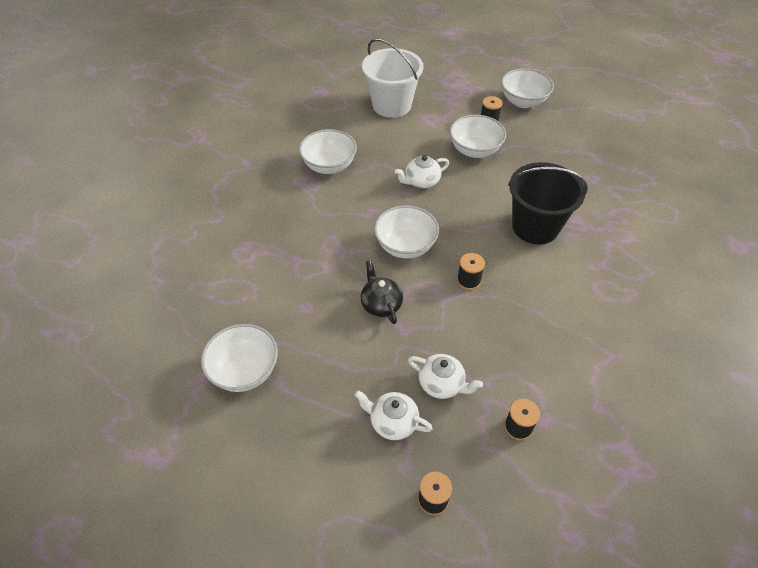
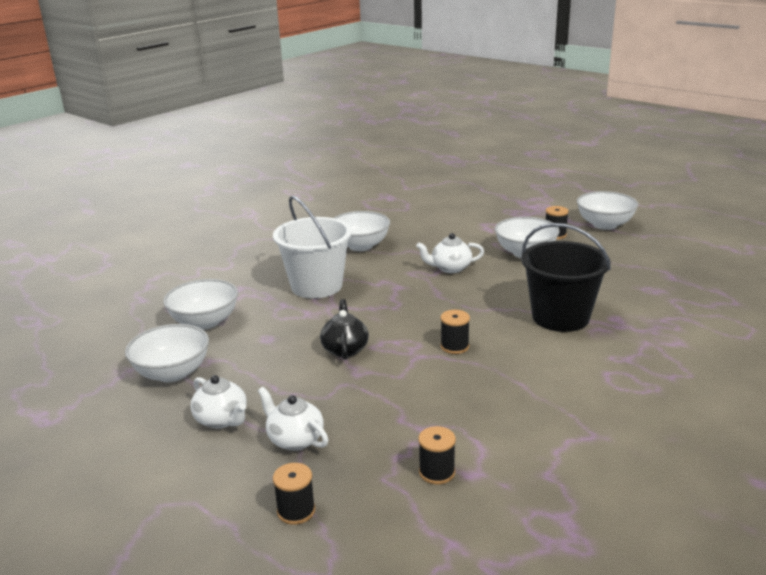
camera: 20 degrees right, 25 degrees down
(391, 105) = (454, 213): white bucket -> white bucket (316, 286)
(405, 246) = (401, 311): white bowl -> white bowl (205, 322)
(442, 384) = (370, 420): white teapot -> white teapot (222, 419)

